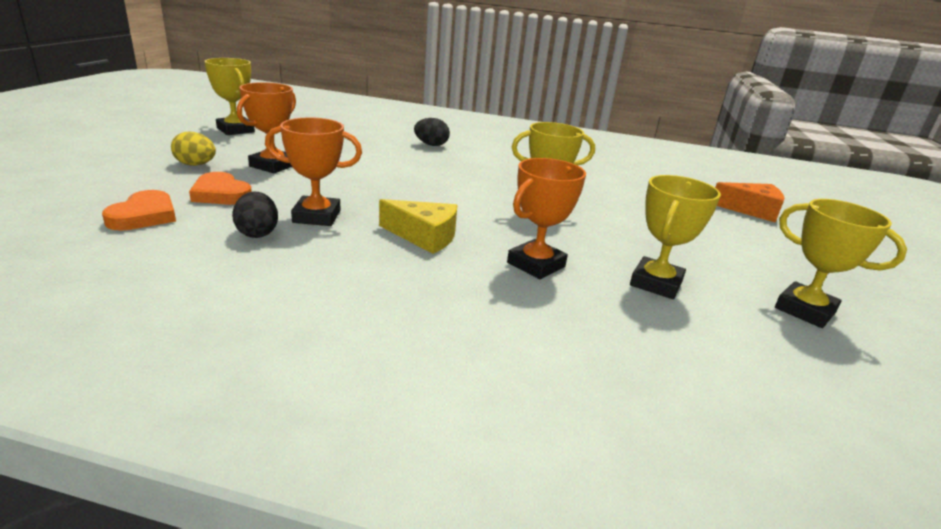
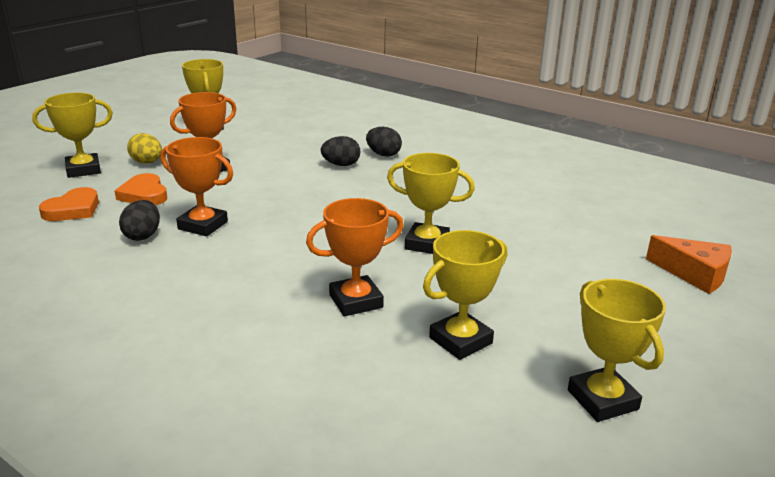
camera: 25 degrees right, 0 degrees up
(122, 176) = (83, 170): none -> yellow trophy
(402, 155) = (341, 165): none -> black egg
(424, 236) = (278, 257): yellow cheese -> none

